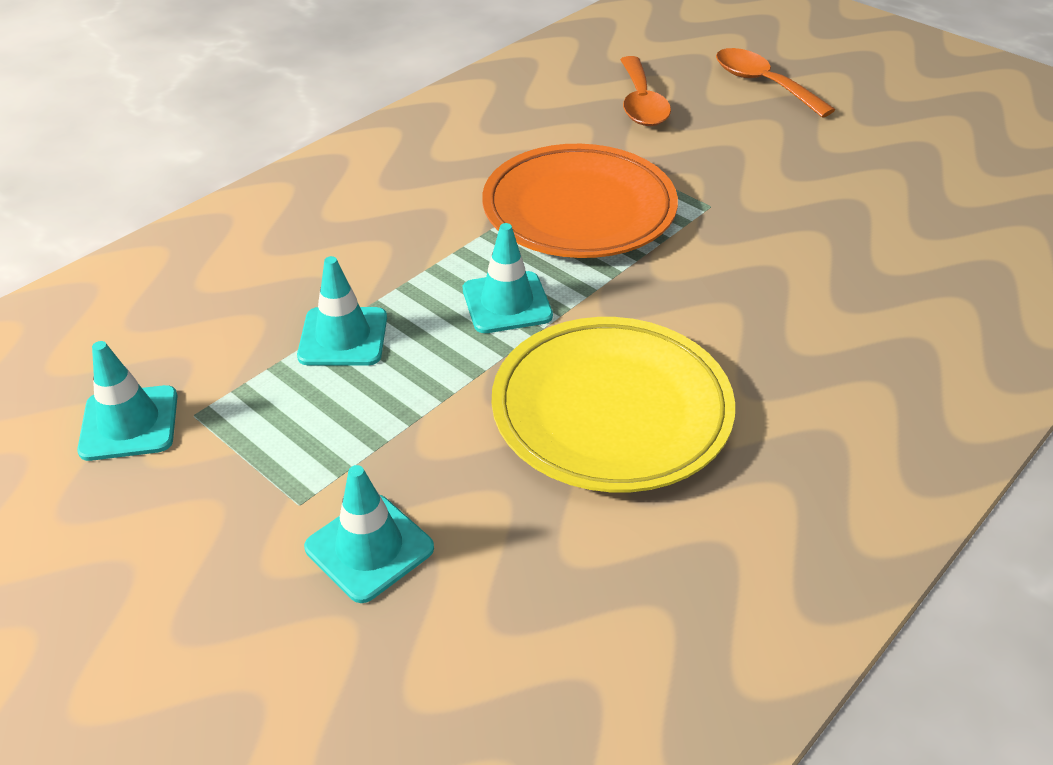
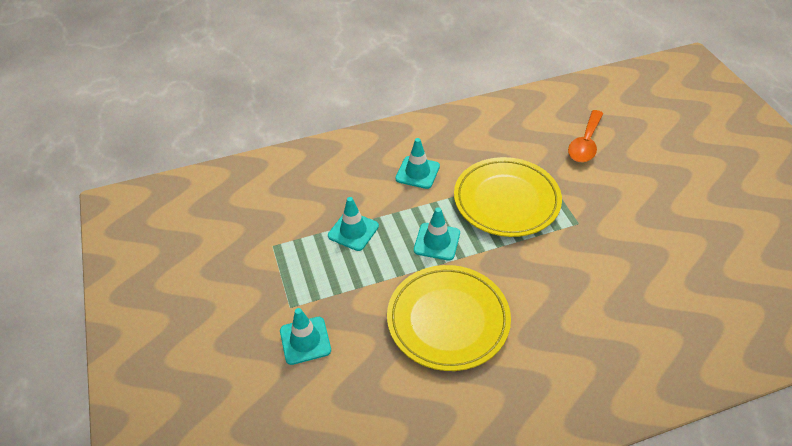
camera: 30 degrees right, 5 degrees up
(129, 423) = (246, 239): turquoise traffic cone -> turquoise traffic cone (417, 172)
(579, 210) = (506, 201): orange plate -> yellow plate
(763, 84) = (666, 153): orange spoon -> none

